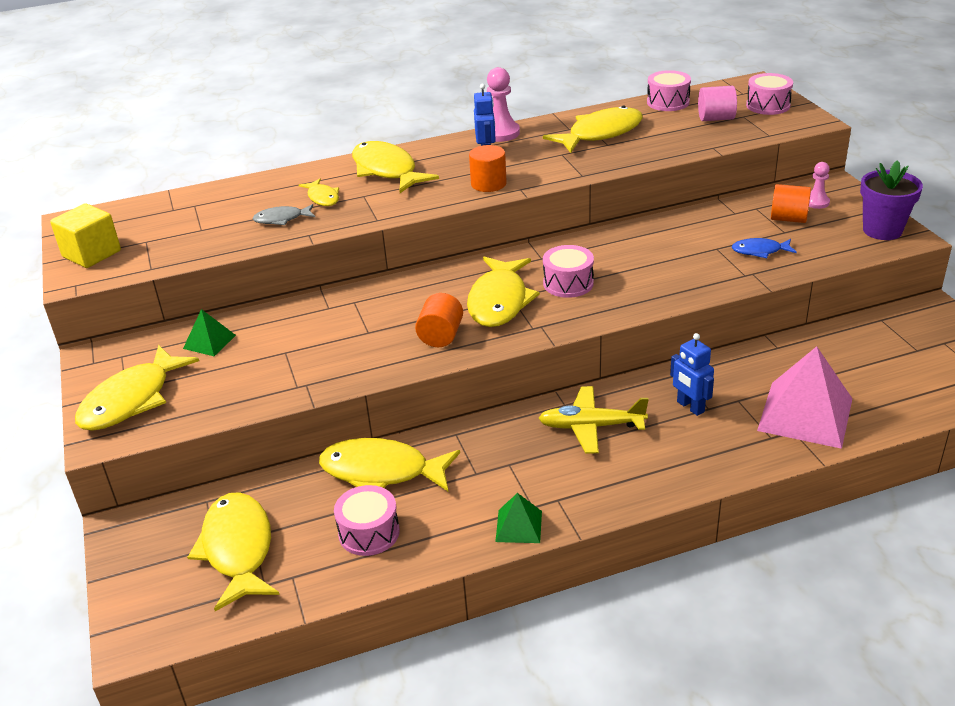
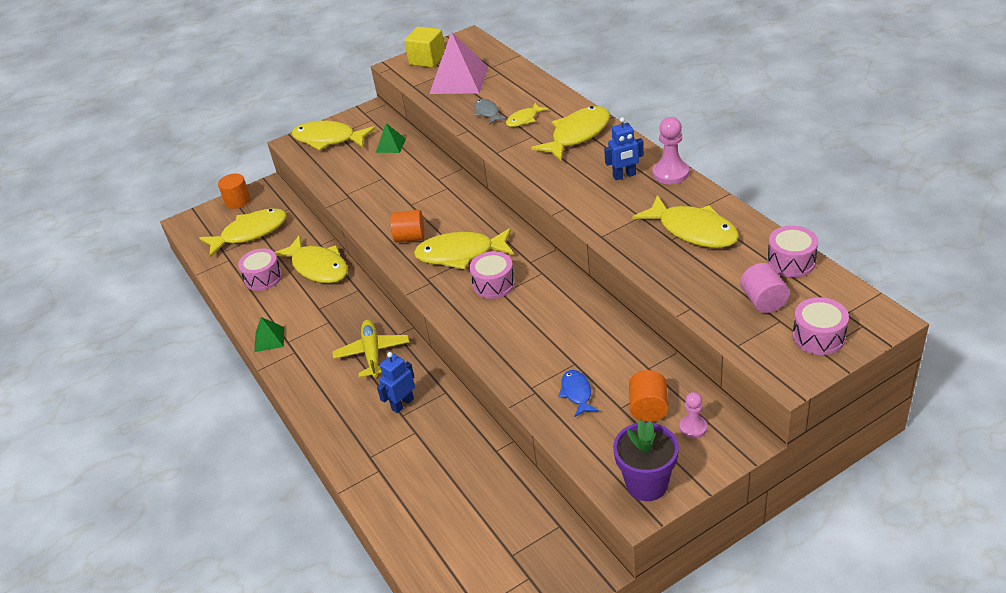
camera: 80 degrees right, 5 degrees up
(381, 471) = (318, 267): yellow fish -> yellow fish turned 135 degrees clockwise
(488, 184) = (569, 189): orange cylinder -> orange cylinder (237, 201)
(805, 414) = (401, 476): pink pyramid -> pink pyramid (459, 80)

